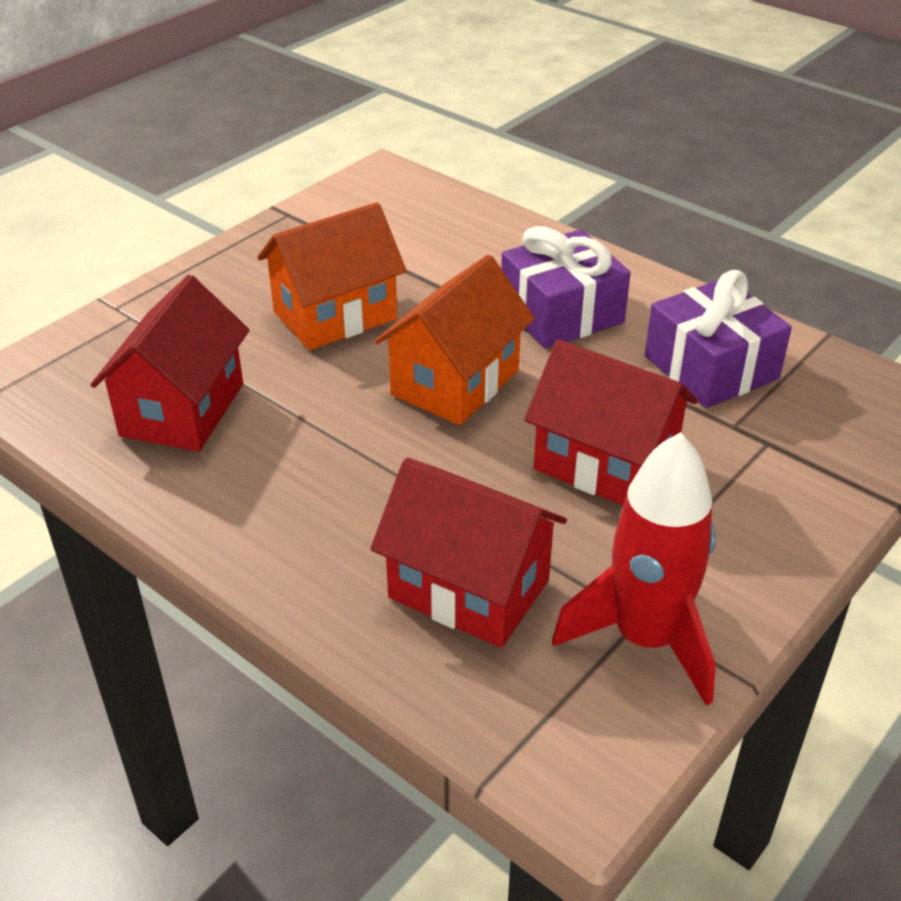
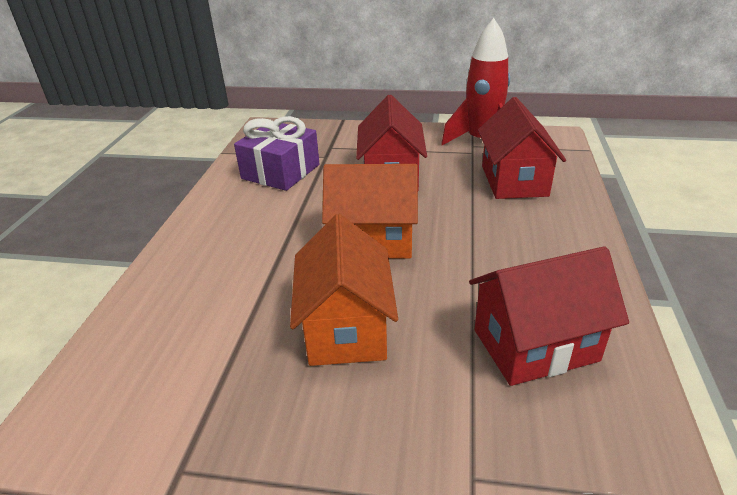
camera: 120 degrees left, 5 degrees down
(335, 315) = (346, 328): orange house -> orange house turned 60 degrees clockwise
(561, 313) = (261, 229): purple gift -> none

